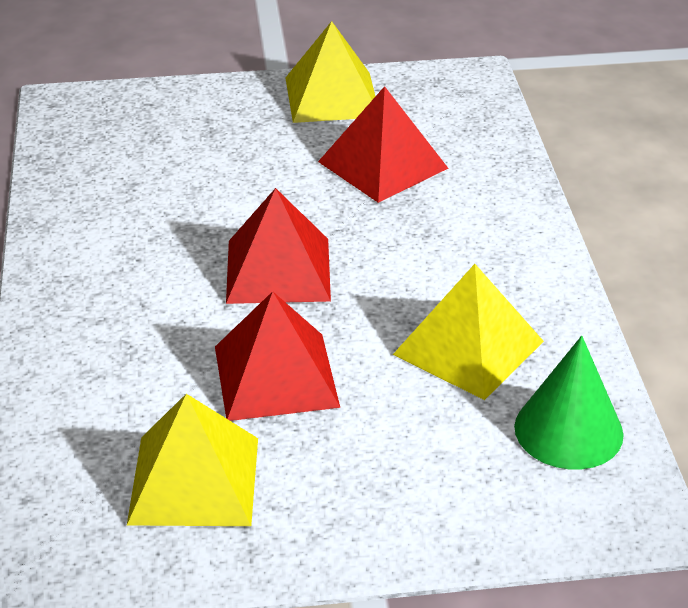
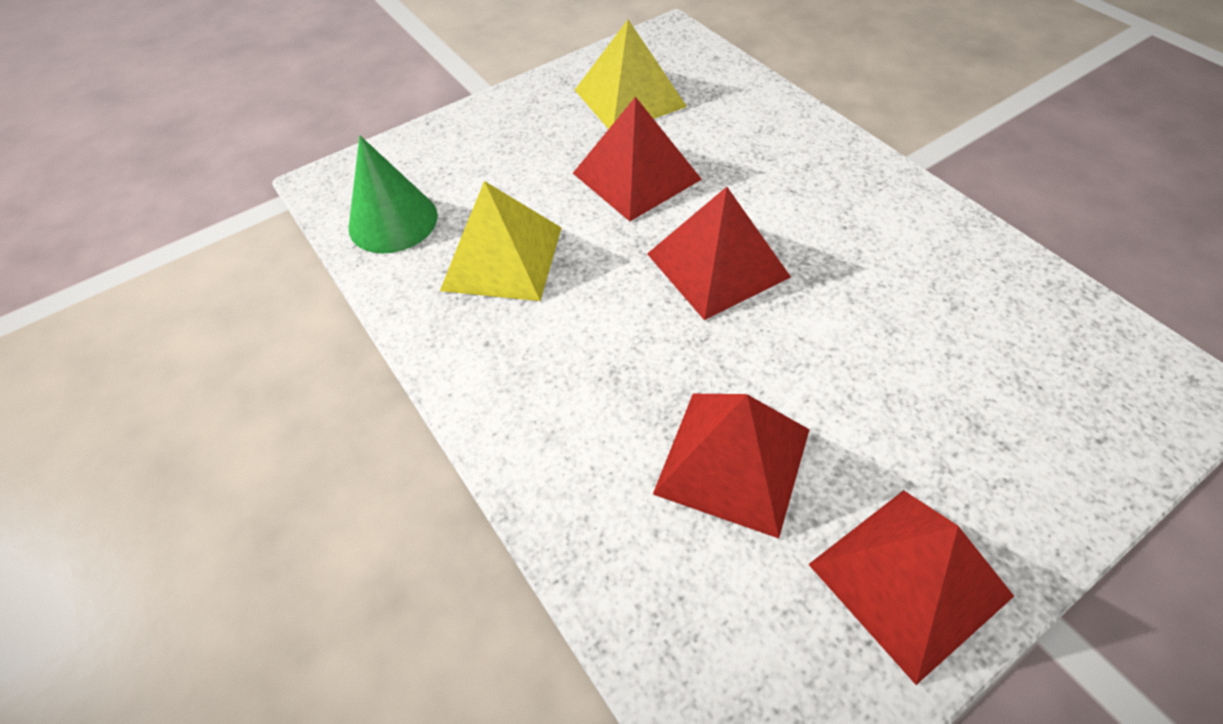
camera: 155 degrees right, 15 degrees up
(331, 97) = (909, 579): yellow pyramid -> red pyramid

